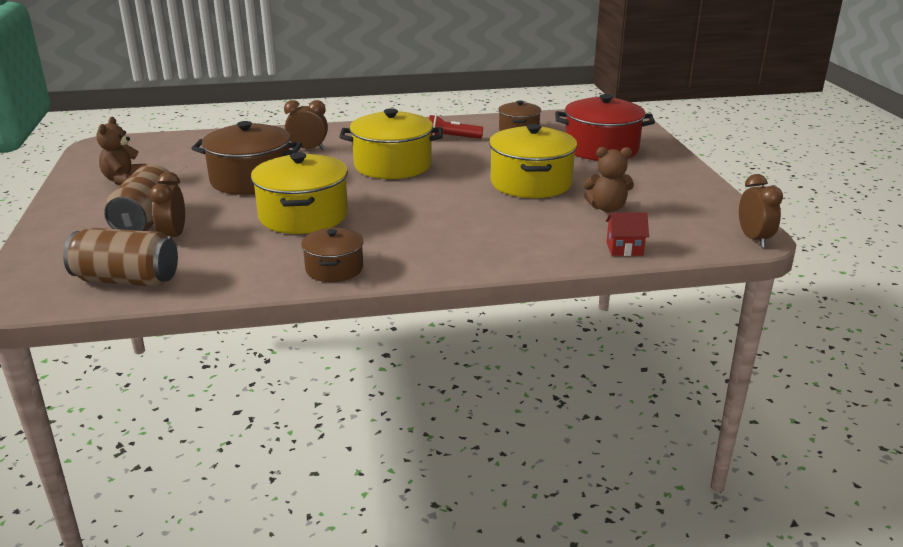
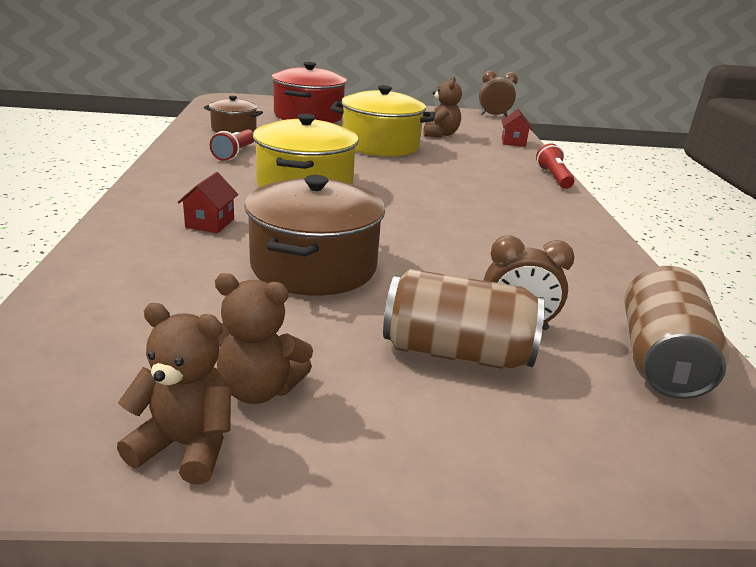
camera: 85 degrees left, 0 degrees up
(90, 173) = (186, 446): none -> brown teddy bear
(303, 216) = (447, 240): yellow pot -> none
(308, 149) = (210, 223): brown clock -> red house
(334, 269) = (579, 234): brown pot -> none
(496, 266) = (553, 177): none -> red flashlight

